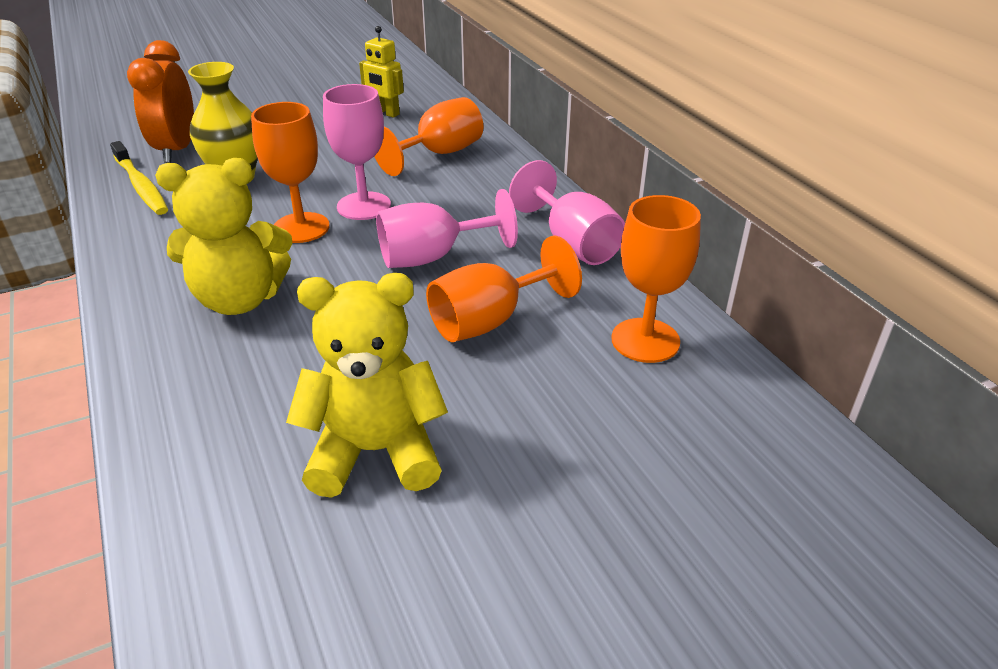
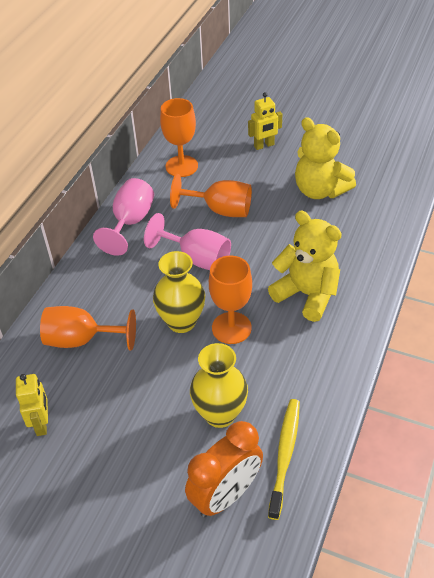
camera: 130 degrees left, 10 degrees up
(364, 206) = (181, 322): pink goblet -> yellow vase
(589, 470) = (264, 145): none -> yellow robot

